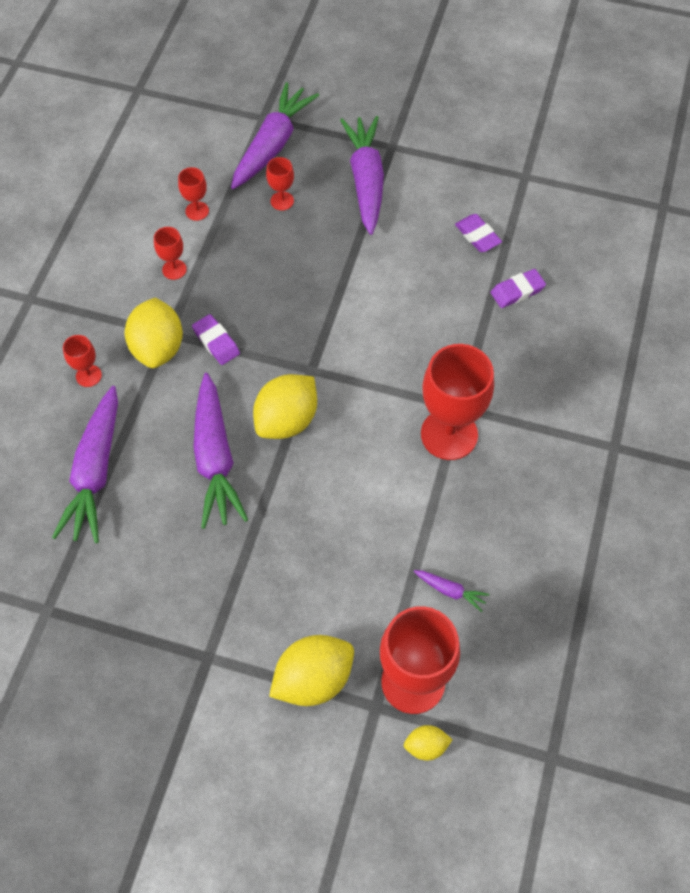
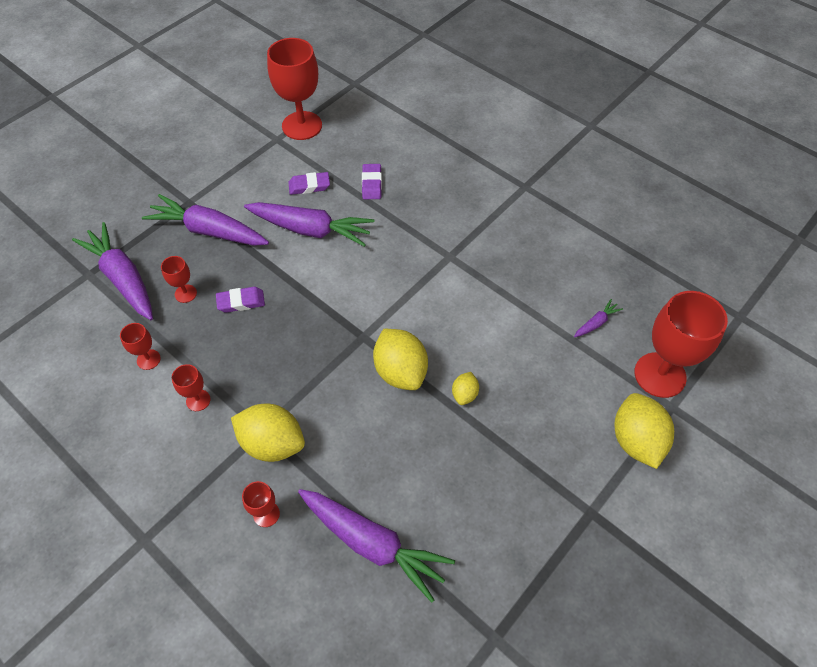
camera: 65 degrees left, 5 degrees down
(215, 459) = (409, 438): purple carrot -> purple carrot (311, 230)
(216, 342) = (295, 395): purple eraser -> purple eraser (241, 302)
(426, 746) = (712, 387): yellow lemon -> yellow lemon (464, 394)
(449, 434) = (468, 272): red goblet -> red goblet (302, 126)

